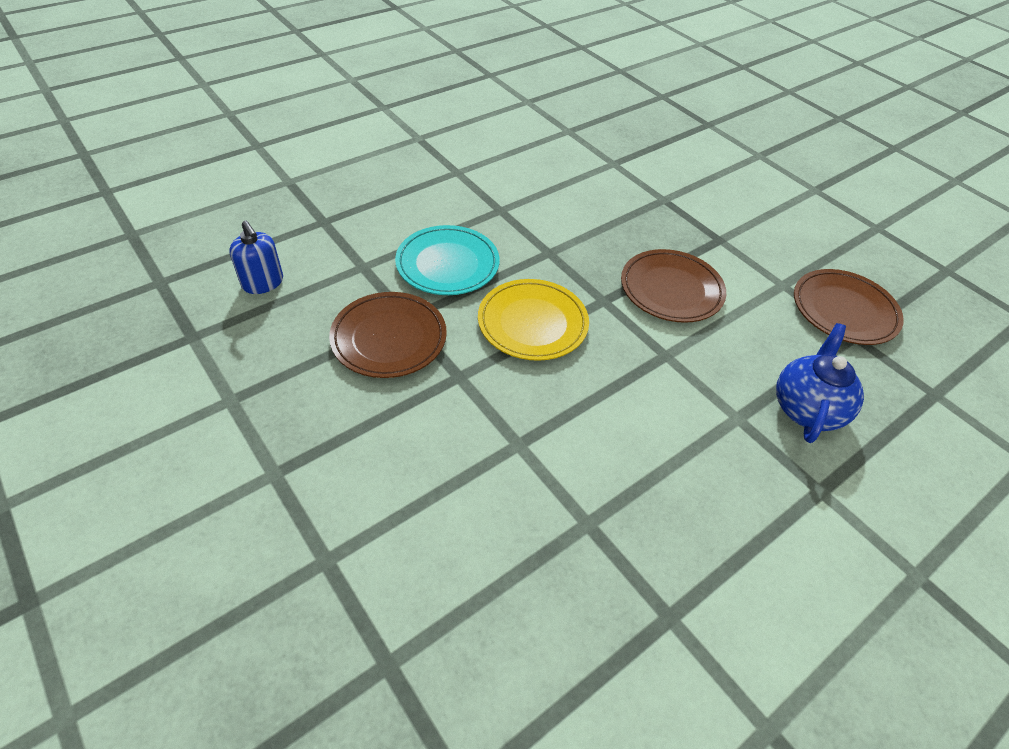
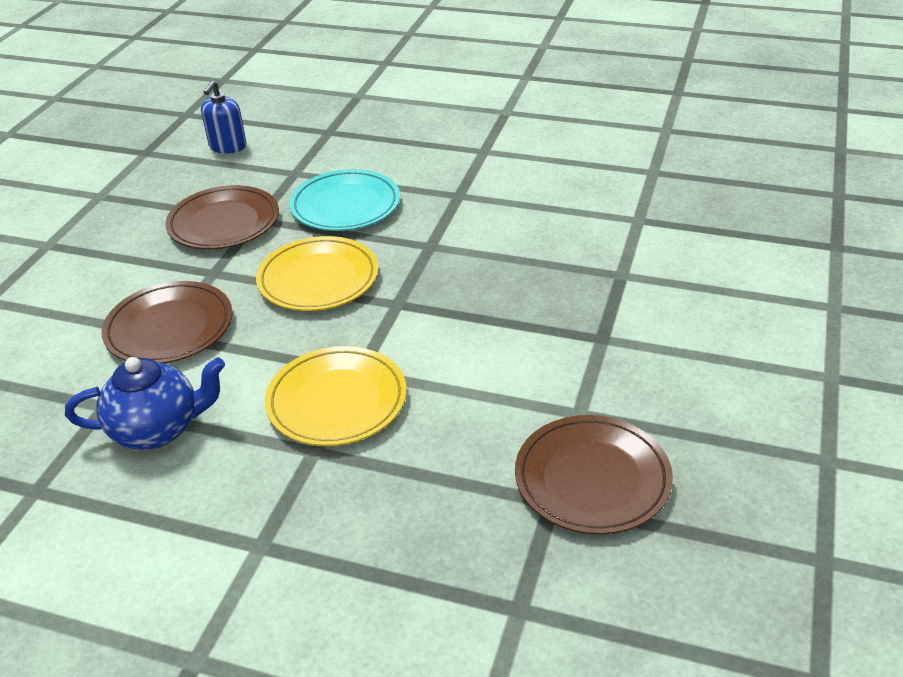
camera: 60 degrees right, 10 degrees down
(671, 289) = (466, 337): brown plate -> brown plate (169, 328)
(691, 381) = (337, 401): none -> yellow plate
(806, 408) = (377, 498): blue teapot -> blue teapot (158, 429)

